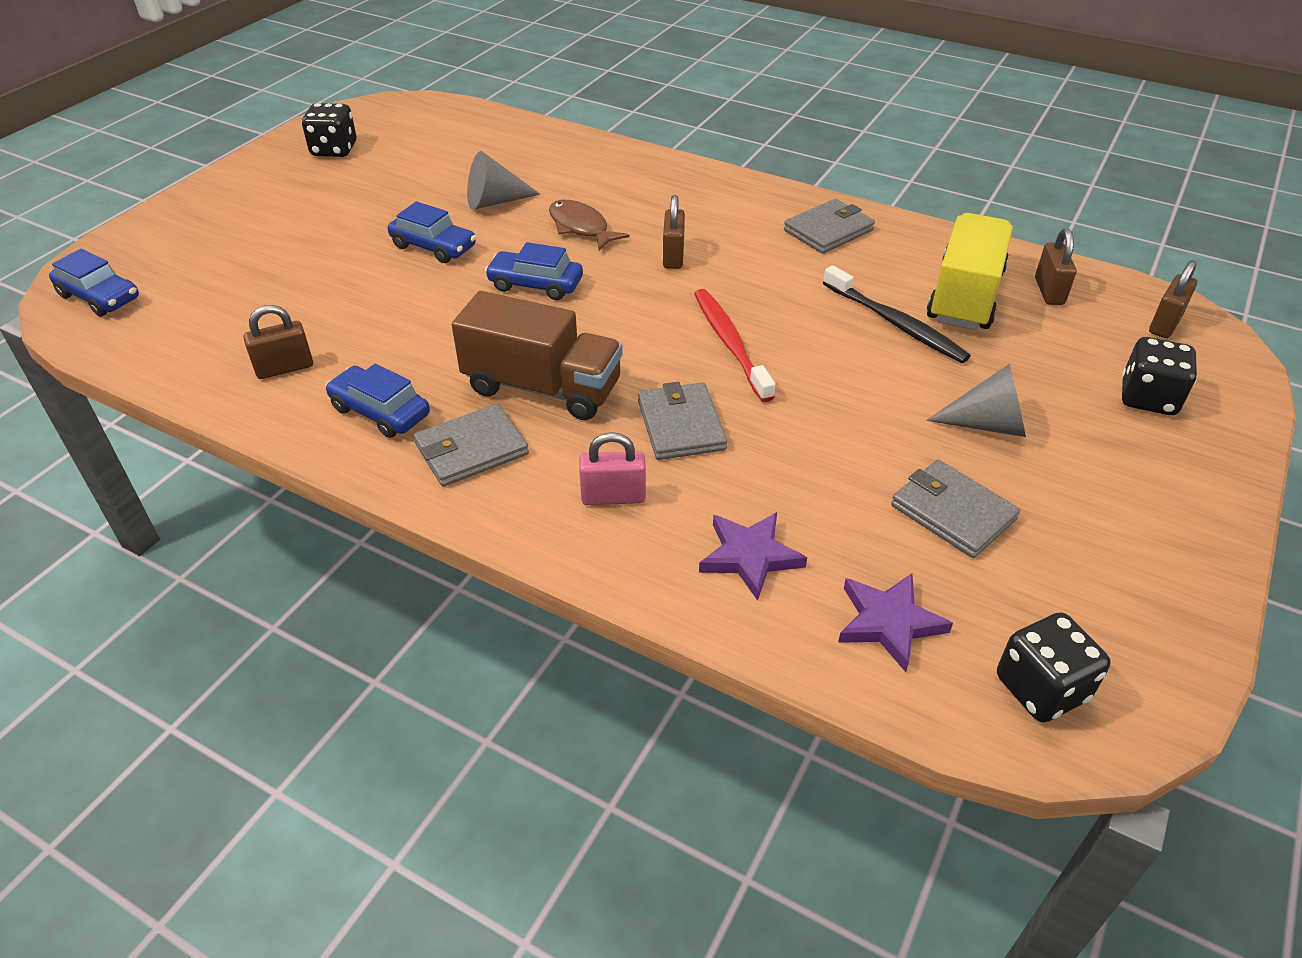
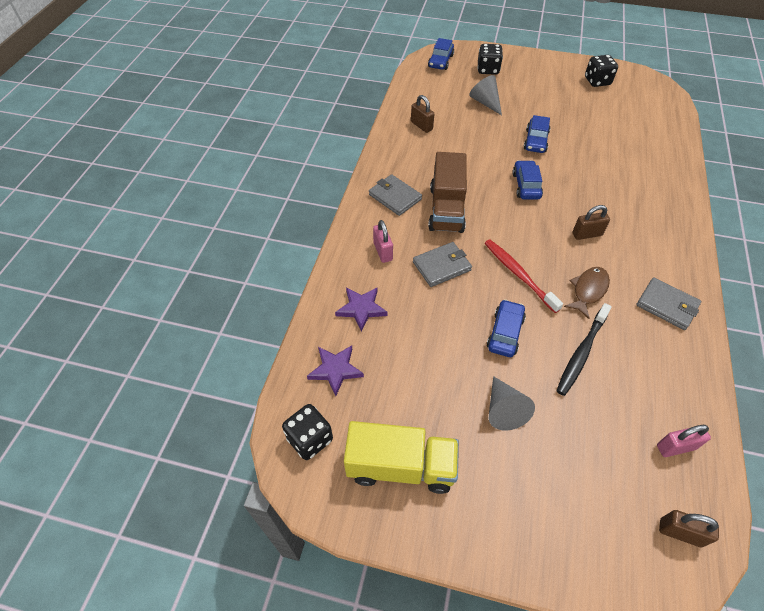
camera: 75 degrees right, 10 degrees up
(380, 412) = (407, 162): blue car -> blue car (505, 333)
(495, 201) = (591, 150): grey cone -> grey cone (485, 102)
(581, 227) = (590, 189): brown fish -> brown fish (588, 290)
(730, 343) = (518, 274): red toothbrush -> red toothbrush turned 90 degrees counterclockwise
(952, 512) = (421, 394): grey wallet -> none
(965, 296) = (636, 391): yellow truck -> yellow truck (401, 466)
(1049, 291) = (675, 447): brown padlock -> pink padlock
(1148, 398) = (576, 511): black dice -> black dice (488, 69)

